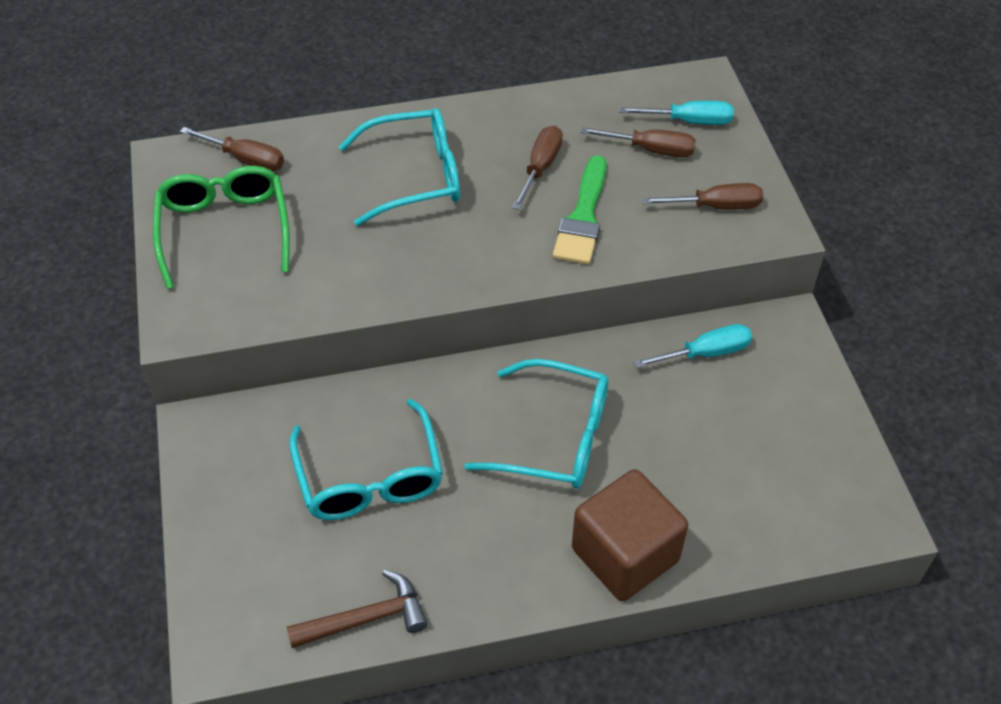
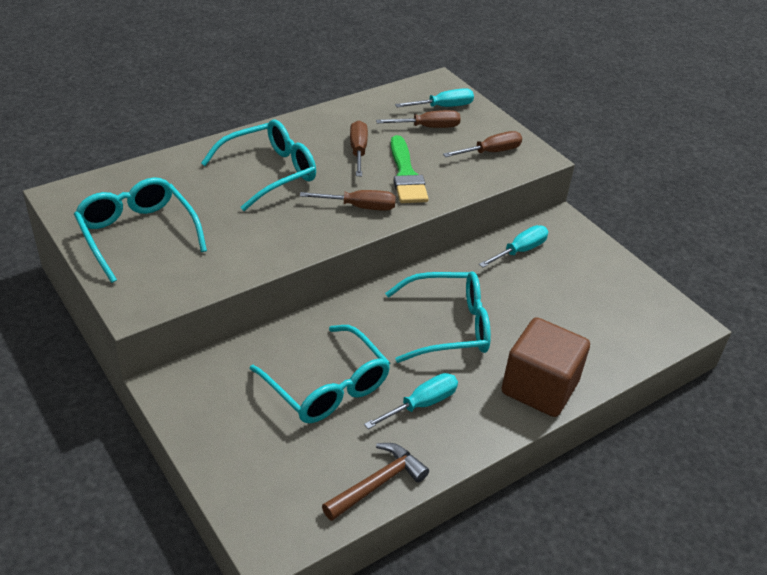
camera: 25 degrees left, 10 degrees down
(224, 230) = (137, 234): green glasses -> turquoise glasses
(245, 159) = (128, 185): brown screwdriver -> brown screwdriver (359, 207)
(467, 533) = (421, 404): none -> turquoise screwdriver

